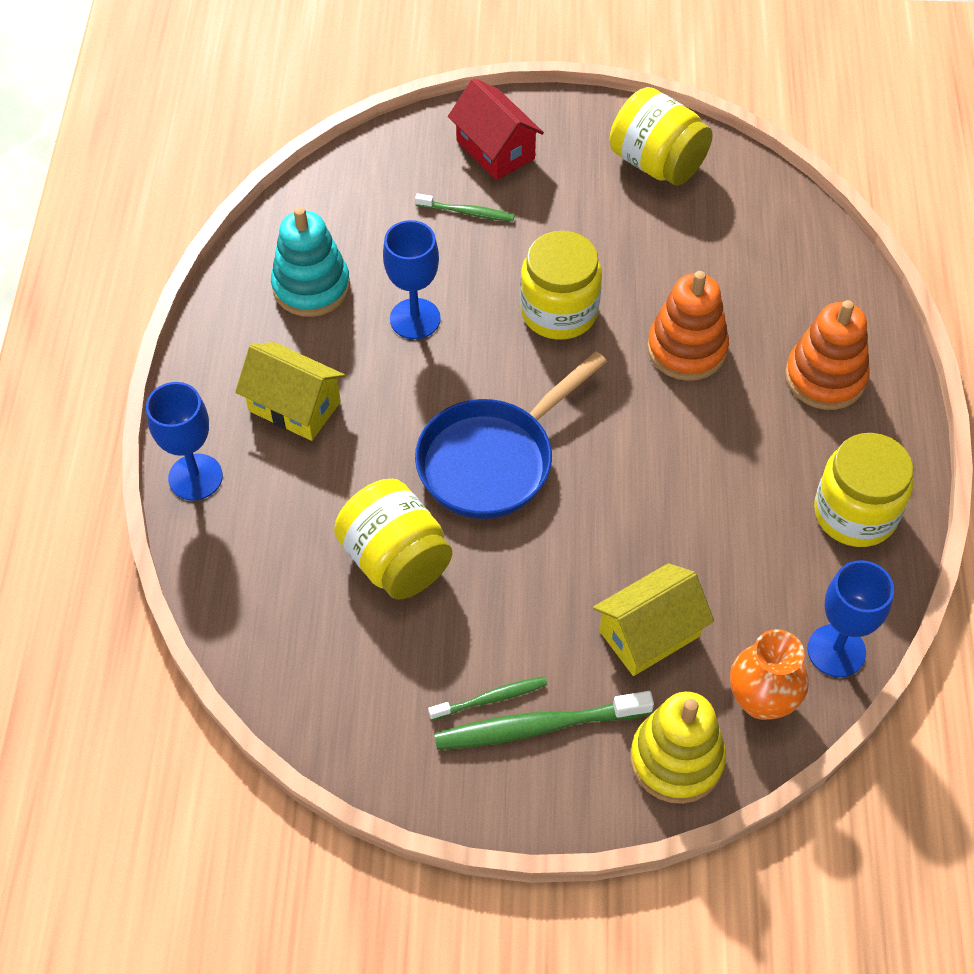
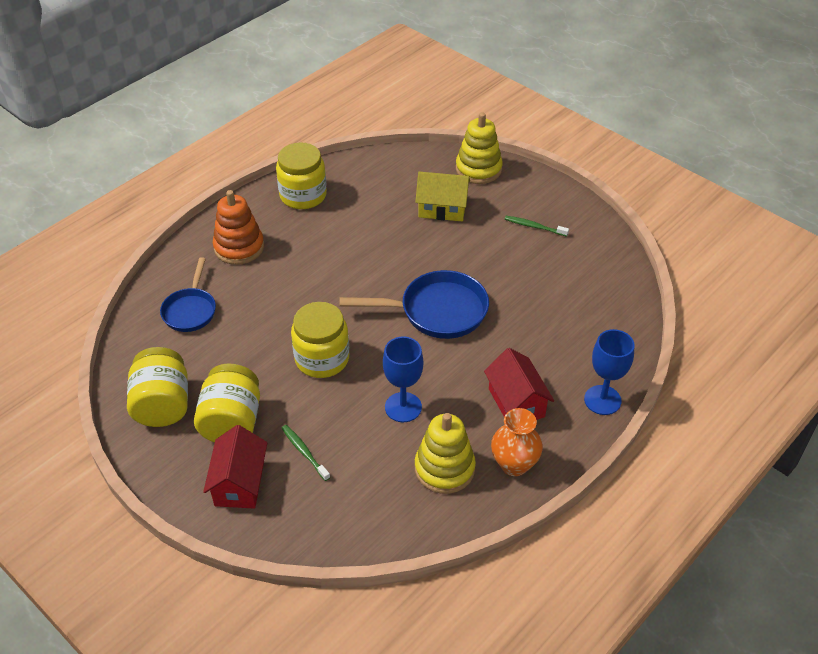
camera: 140 degrees left, 10 degrees down
(294, 406) = (516, 403): yellow house -> red house
(311, 287) = (444, 468): turquoise stacking toy -> yellow stacking toy
(395, 560) = (528, 299): yellow jar -> yellow jar (232, 422)
(537, 726) = (523, 208): green toothbrush -> none
(687, 349) = (283, 299): orange stacking toy -> none
(761, 700) = (423, 166): orange vase -> orange vase (514, 464)
(767, 266) = (190, 310): none -> blue pan
(836, 651) = (374, 162): blue goblet -> none

